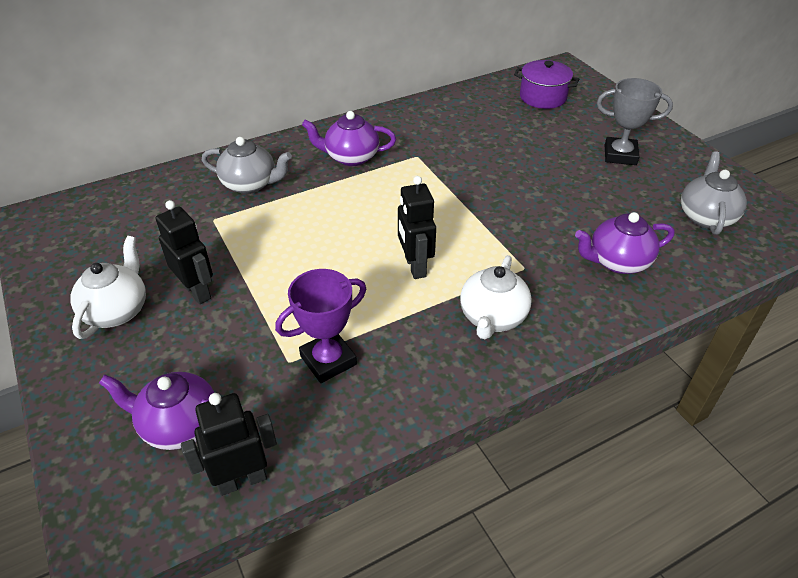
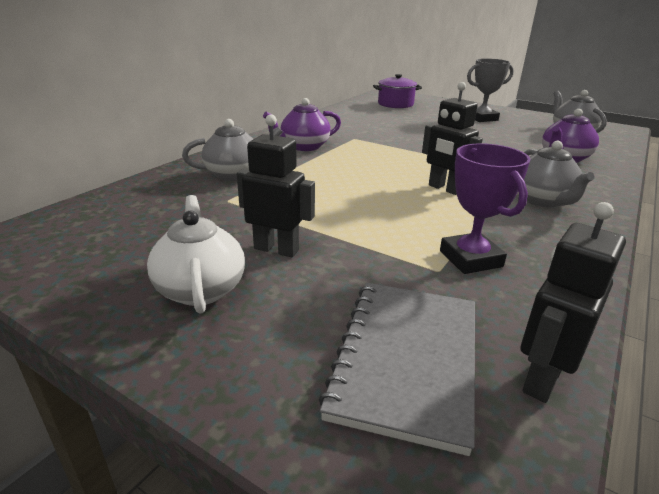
camera: 30 degrees left, 15 degrees down
(179, 425) = (407, 359): purple teapot -> grey notebook
(328, 360) = (470, 259): purple trophy -> purple trophy turned 45 degrees counterclockwise
(492, 317) = (543, 200): white teapot -> grey teapot

